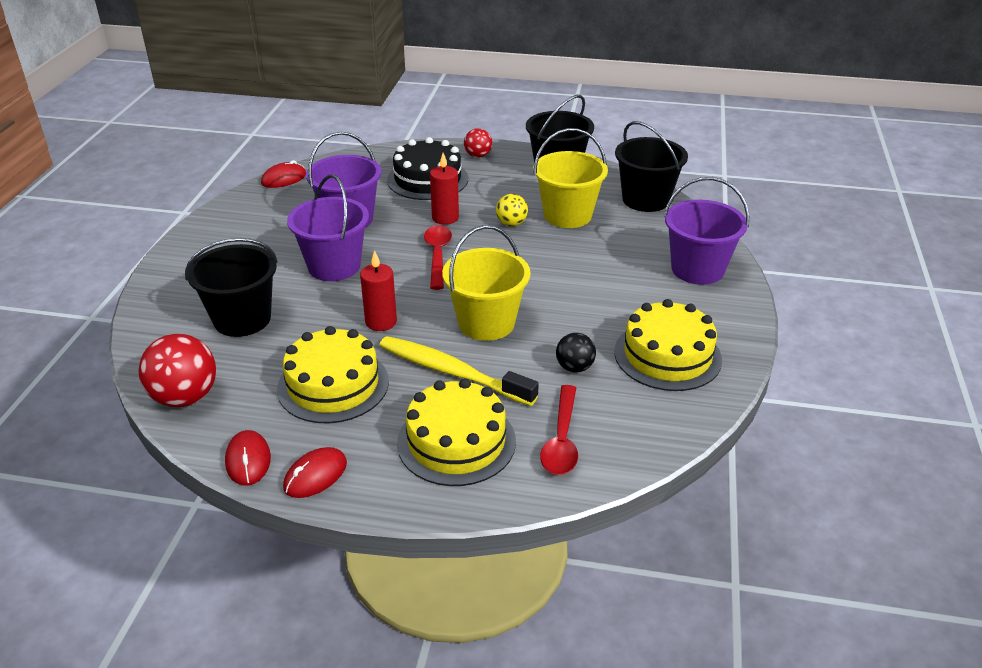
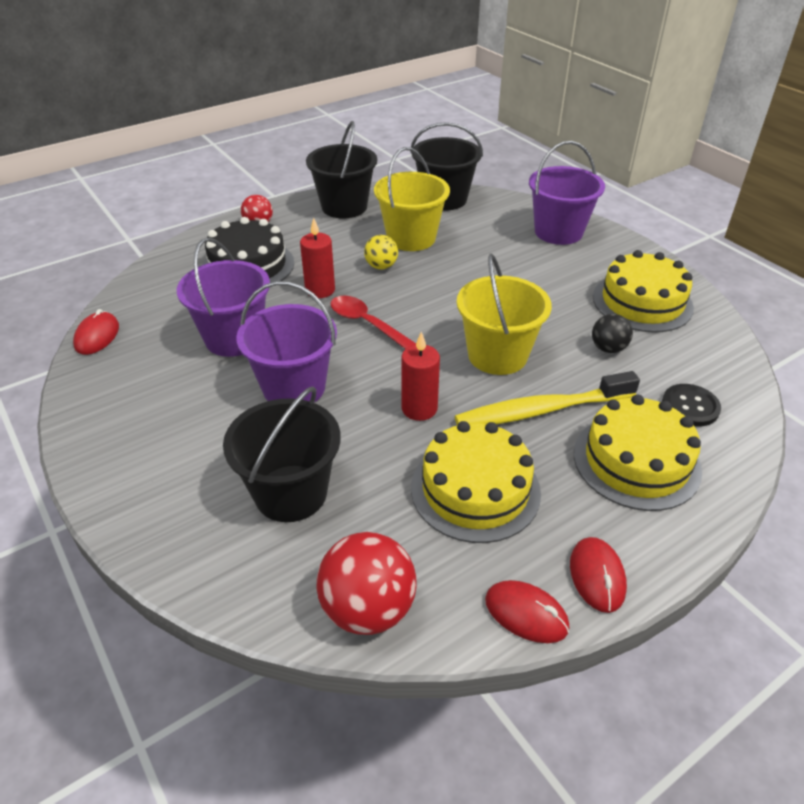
camera: 45 degrees left, 5 degrees up
(561, 440) = (690, 406): red spoon -> black button

